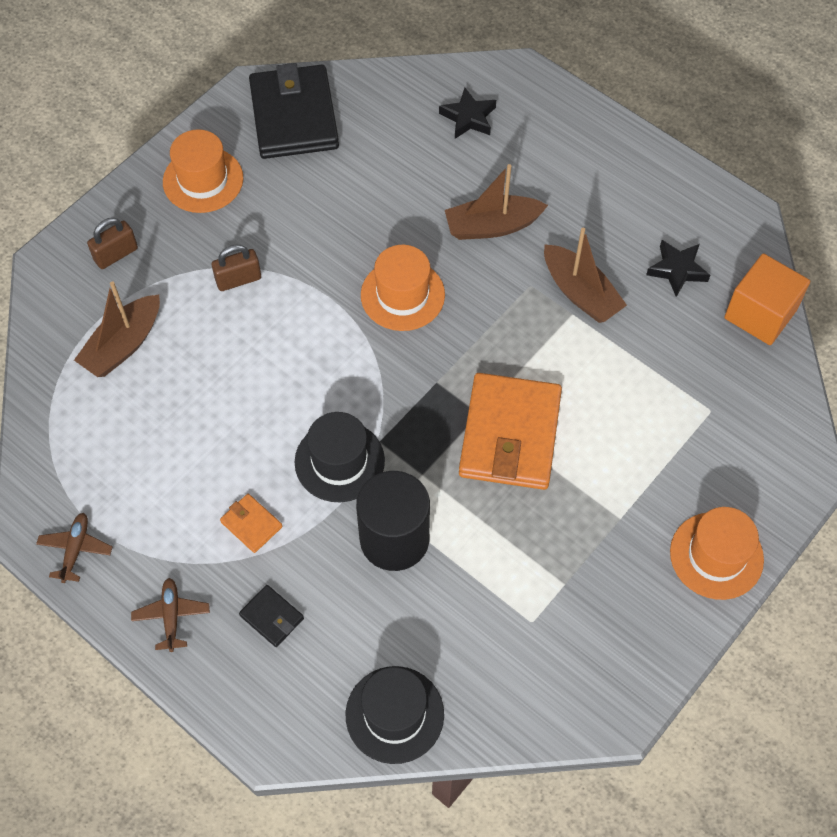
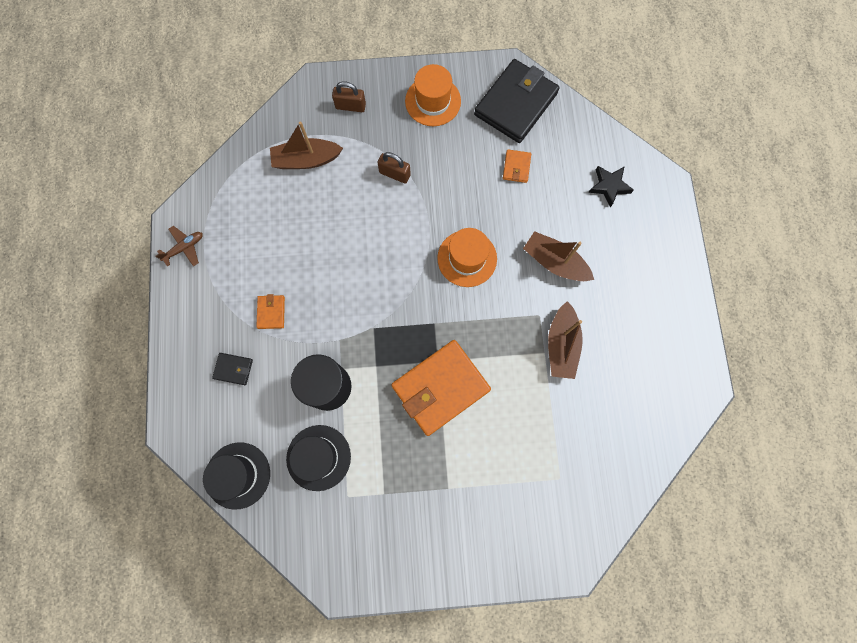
camera: 45 degrees right, 15 degrees up
(171, 616) = (192, 323): brown plane -> none
(272, 617) = (233, 369): black wallet -> black wallet turned 75 degrees counterclockwise
(339, 461) = (344, 320): black hat -> black hat (318, 457)
(359, 172) = (516, 167): none -> orange wallet
(677, 270) = (629, 382): black star -> none
(716, 555) = (475, 559): orange hat -> none
(760, 314) = (648, 451): orange cube -> none

